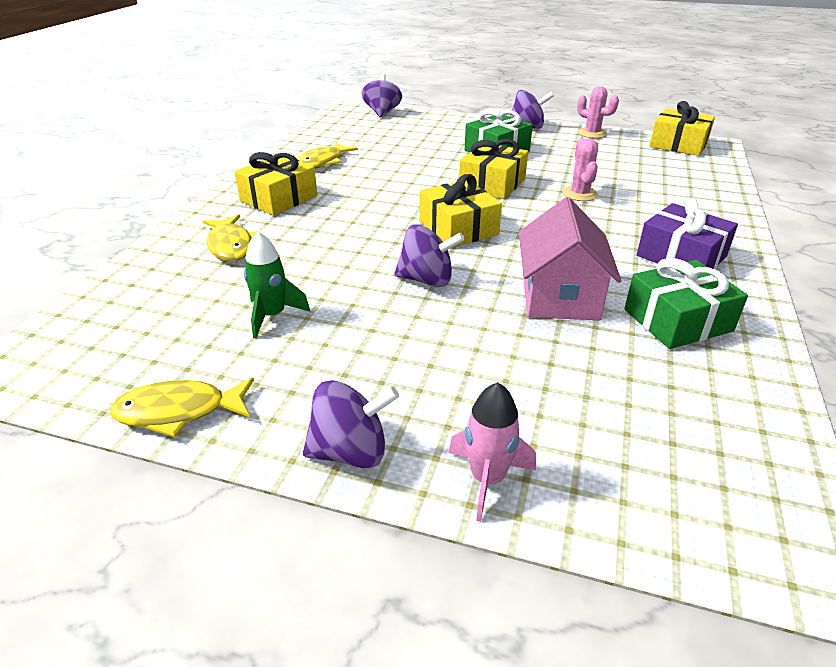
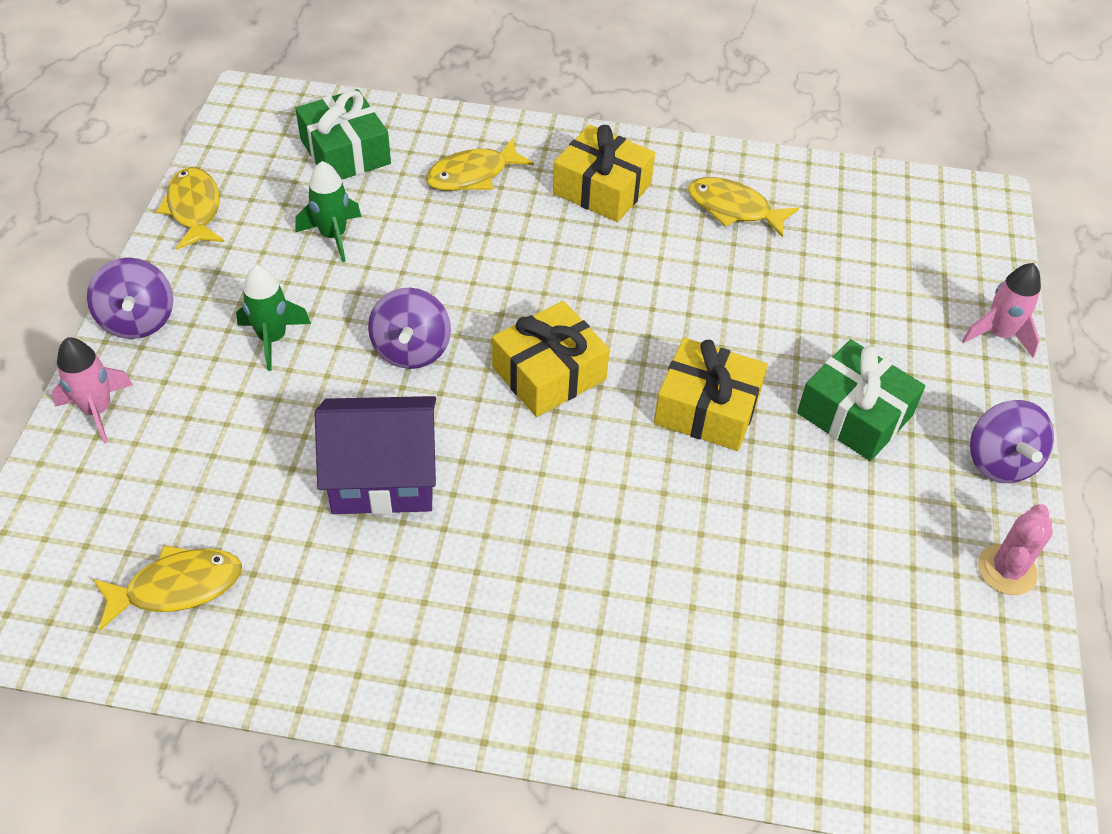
camera: 80 degrees right, 15 degrees up
(382, 112) = (985, 248): purple spinning top -> none
(400, 352) = (272, 339): none -> green rocket
(444, 117) = (998, 334): none -> pink rocket
(559, 296) = (383, 477): pink house -> purple house
(580, 194) = (696, 523): pink cactus -> none
(677, 320) = (334, 596): green gift -> green gift (345, 152)
(678, 144) = (1002, 726): yellow gift -> none
(681, 256) = (501, 632): purple gift -> none
(700, 405) = (177, 587): none -> yellow fish

